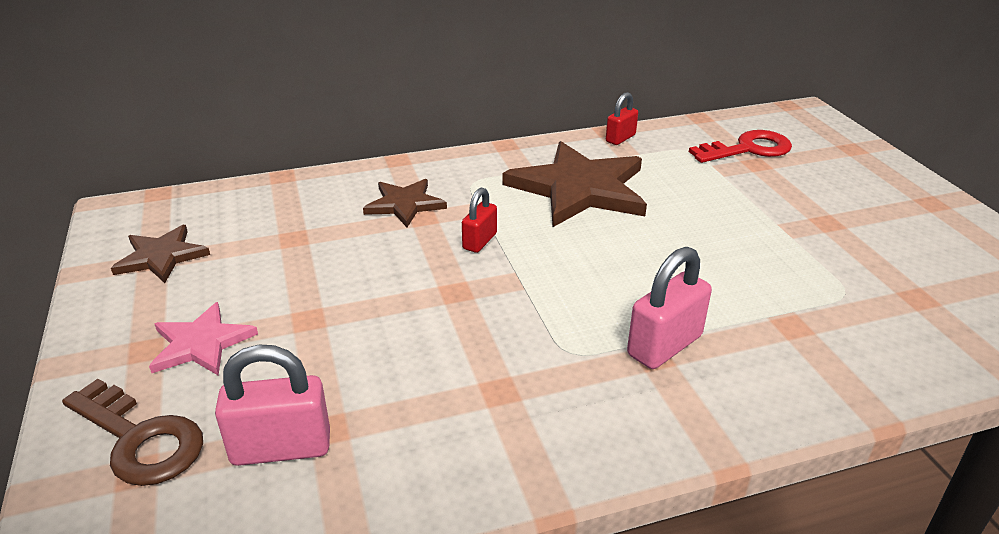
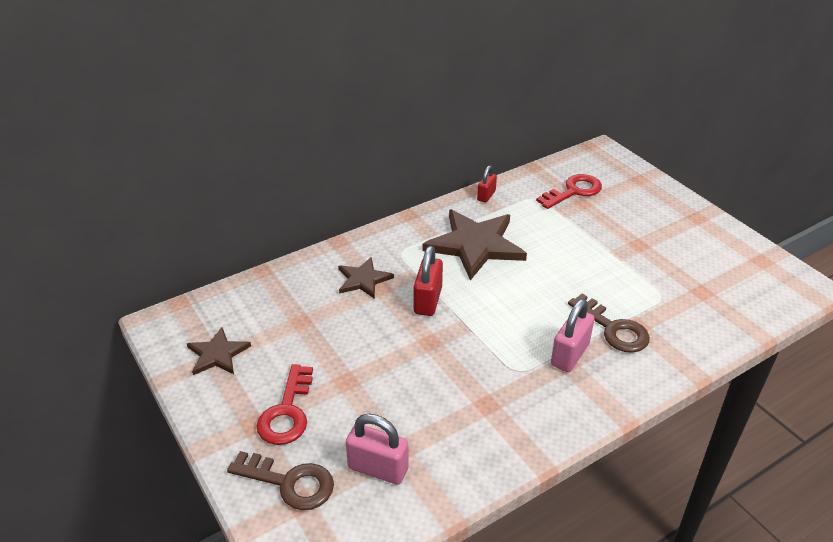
camera: 15 degrees left, 5 degrees up
(201, 343) = (287, 412): pink star -> red key
(281, 448) = (378, 468): pink padlock -> pink padlock turned 45 degrees clockwise
(479, 241) = (428, 300): red padlock -> red padlock, size x1.62
(750, 323) = (613, 329): none -> brown key

